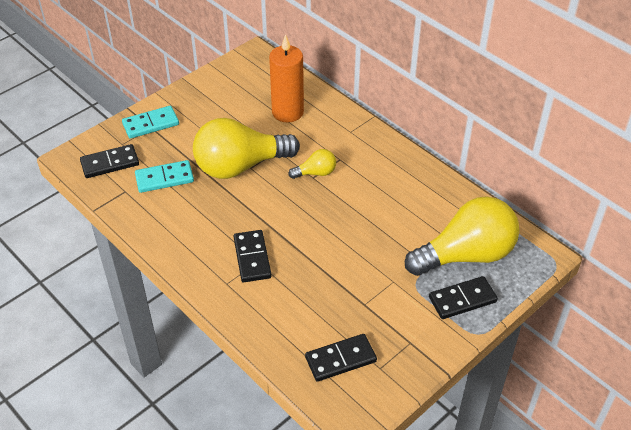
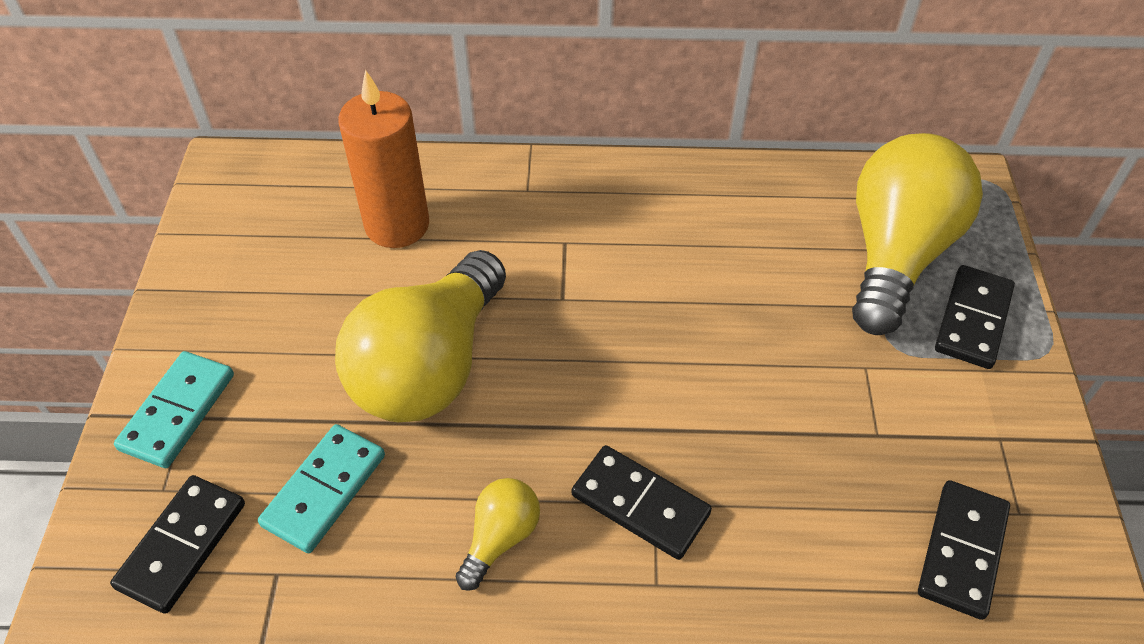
camera: 45 degrees left, 5 degrees up
(316, 173) = (559, 289): yellow light bulb -> yellow light bulb (500, 538)

